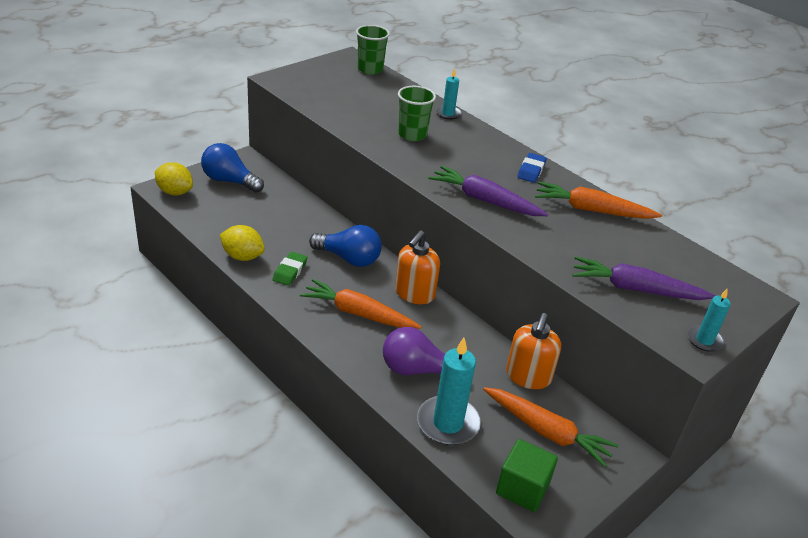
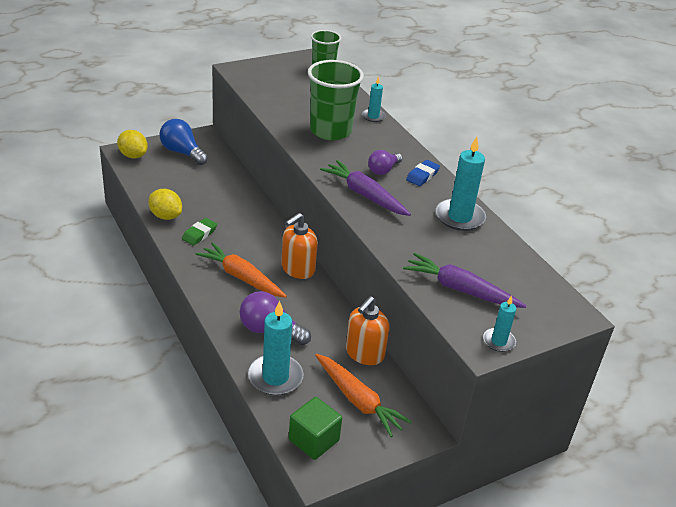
camera: 15 degrees right, 0 degrees up
(349, 258) = (254, 231): blue light bulb -> none
(412, 135) = (330, 131): green cup -> green cup, size x1.61
(489, 170) = (383, 170): none -> purple light bulb
(592, 210) = (459, 217): orange carrot -> turquoise candle

